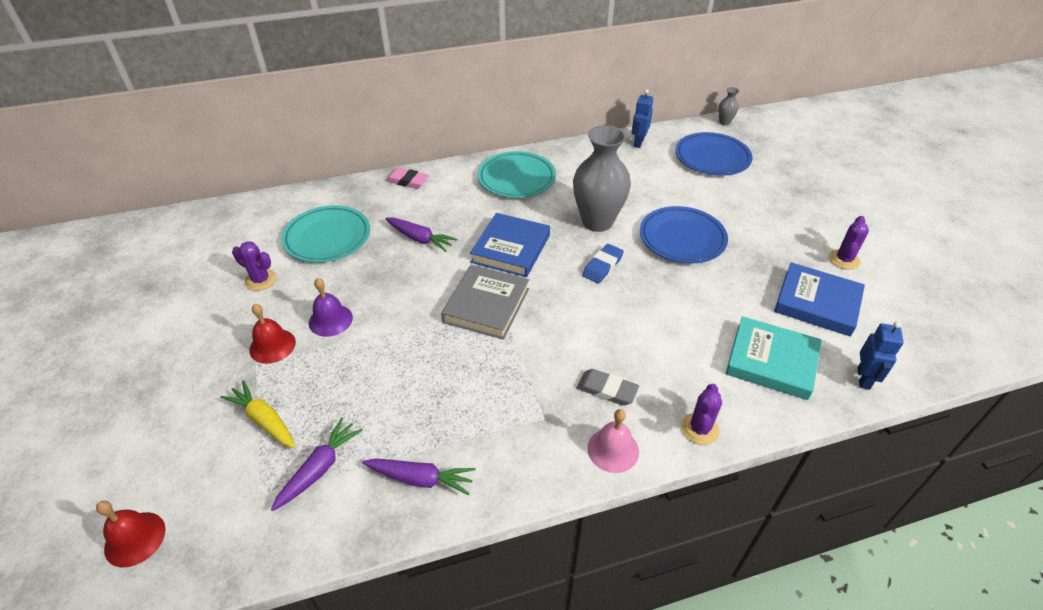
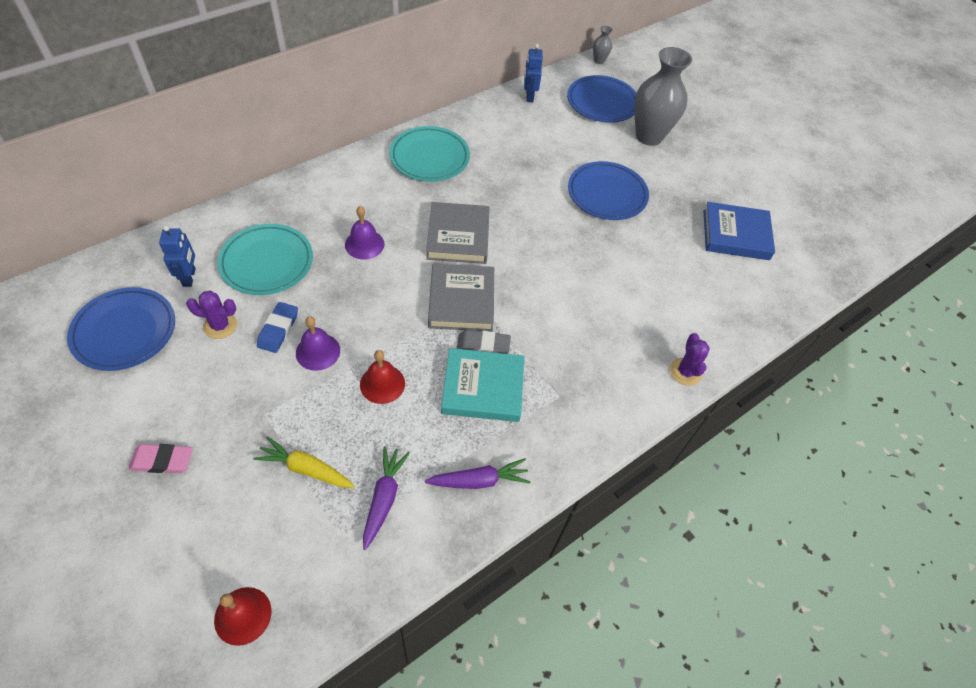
camera: 25 degrees left, 10 degrees up
(184, 268) = (125, 332): none -> blue plate
(272, 346) = (272, 393): red bell -> red bell (382, 384)
(408, 181) = (319, 180): pink eraser -> pink eraser (162, 460)
(420, 239) = (364, 244): purple carrot -> purple bell
(511, 249) = (458, 236): blue book -> grey book
(597, 222) = (526, 191): grey vase -> grey vase (649, 136)
(602, 266) = (549, 237): blue eraser -> blue eraser (278, 329)
(607, 390) = (600, 356): grey eraser -> grey eraser (483, 345)
(613, 449) = (626, 409): pink bell -> none
(771, 361) = (718, 297): turquoise book -> turquoise book (483, 388)
(844, 259) = (743, 188): purple cactus -> none
(864, 378) = (790, 295): blue robot -> blue robot (189, 277)

